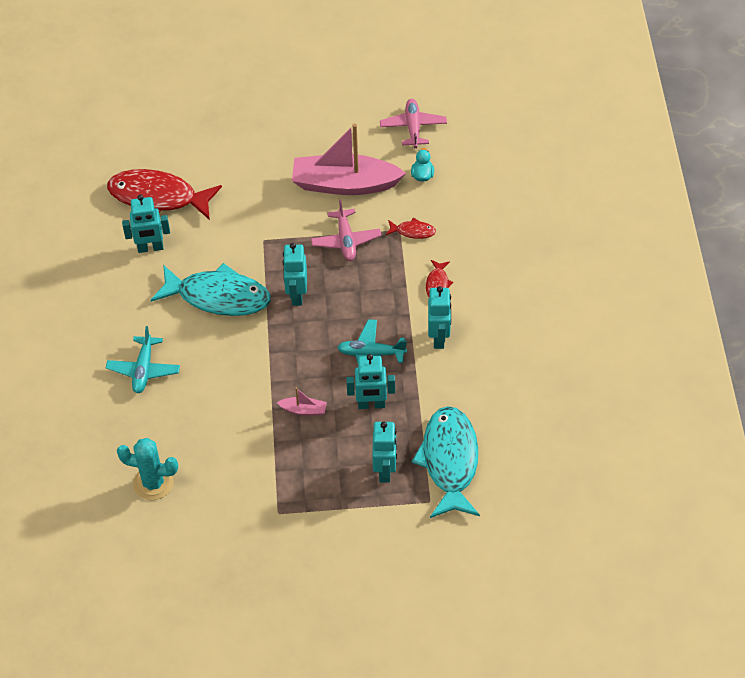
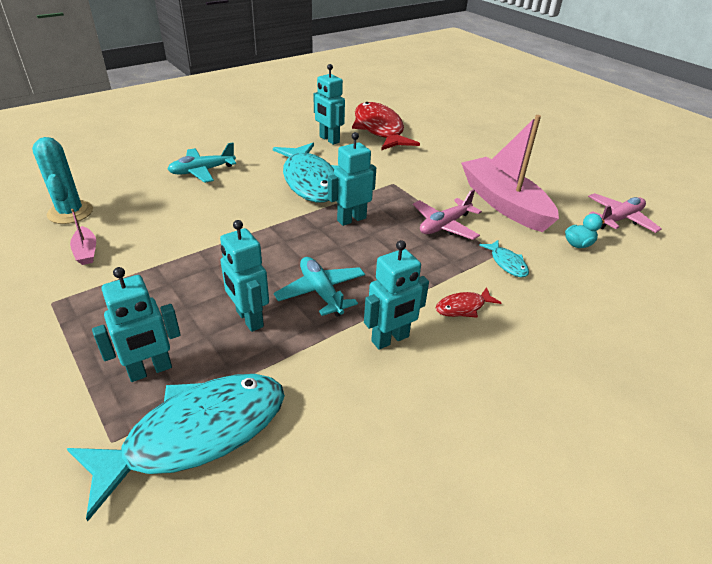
camera: 55 degrees right, 15 degrees down
(303, 410) = (210, 271): pink boat -> pink boat (86, 251)
(413, 231) = (507, 263): red fish -> turquoise fish

